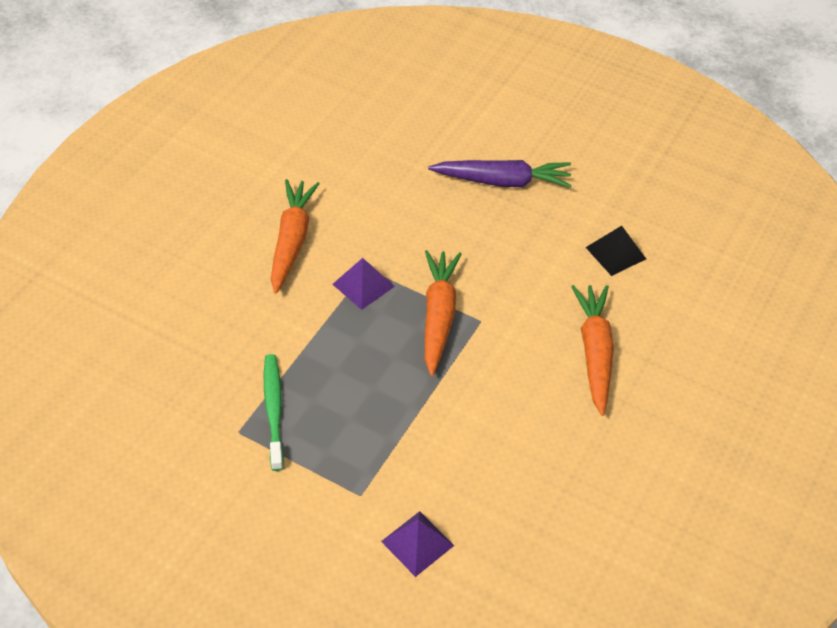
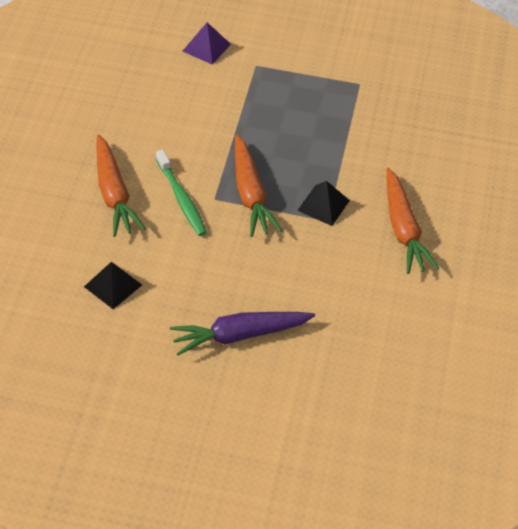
camera: 160 degrees right, 0 degrees up
(274, 410) = (342, 101): green toothbrush -> green toothbrush (181, 198)
(363, 285) = (323, 205): purple pyramid -> black pyramid

